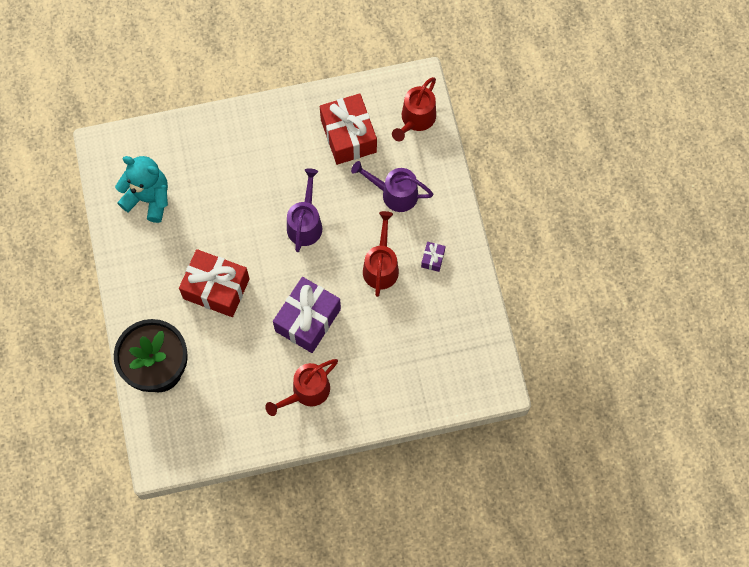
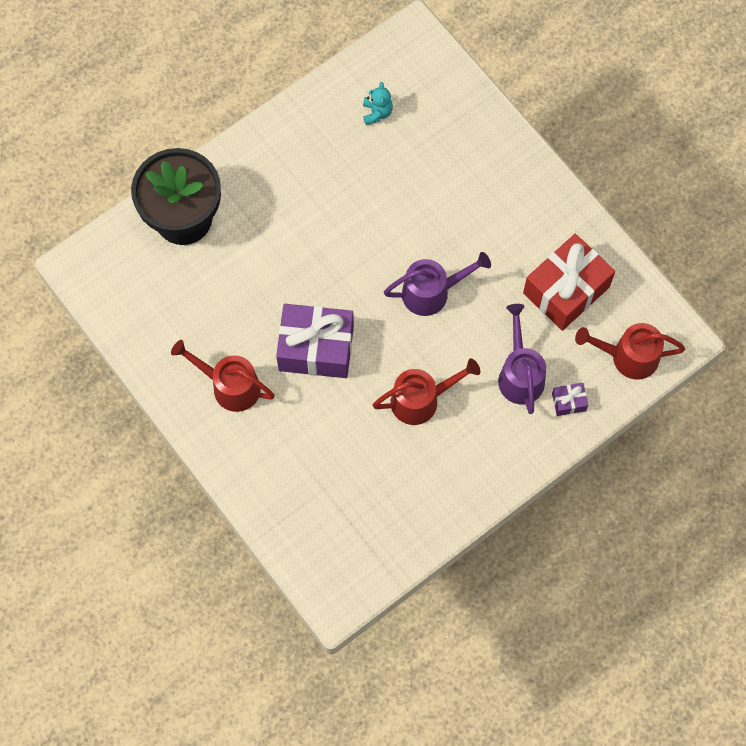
camera: 65 degrees right, 0 degrees up
(148, 198) = (377, 112): turquoise teddy bear -> turquoise teddy bear, size x0.50
(216, 288) = (306, 233): red gift -> none
(432, 259) = (459, 454): purple gift -> purple gift (569, 402)

